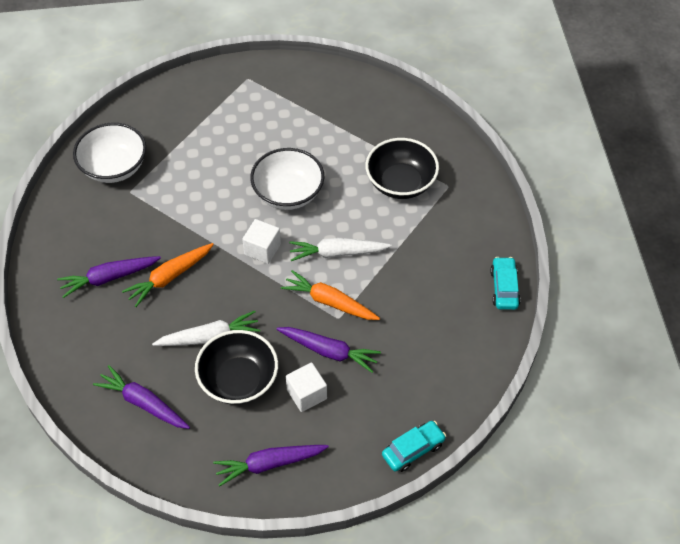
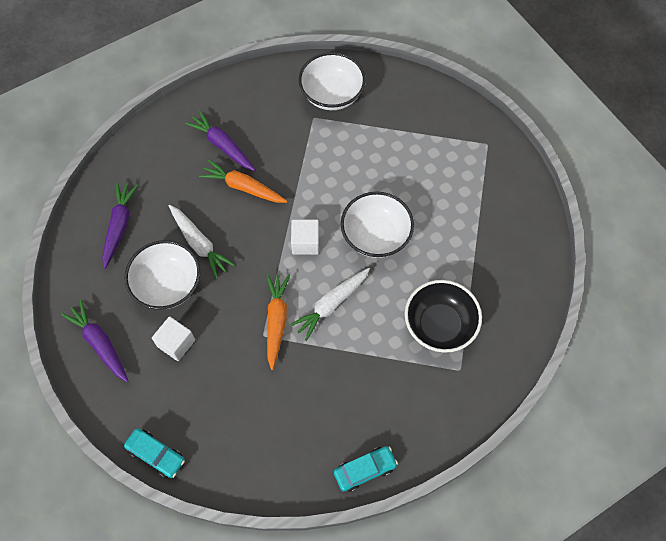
camera: 65 degrees right, 10 degrees up
(239, 380) = (168, 285): black bowl -> white bowl
(329, 351) = (226, 342): purple carrot -> none
(337, 253) = (331, 304): white carrot -> white carrot turned 105 degrees counterclockwise

